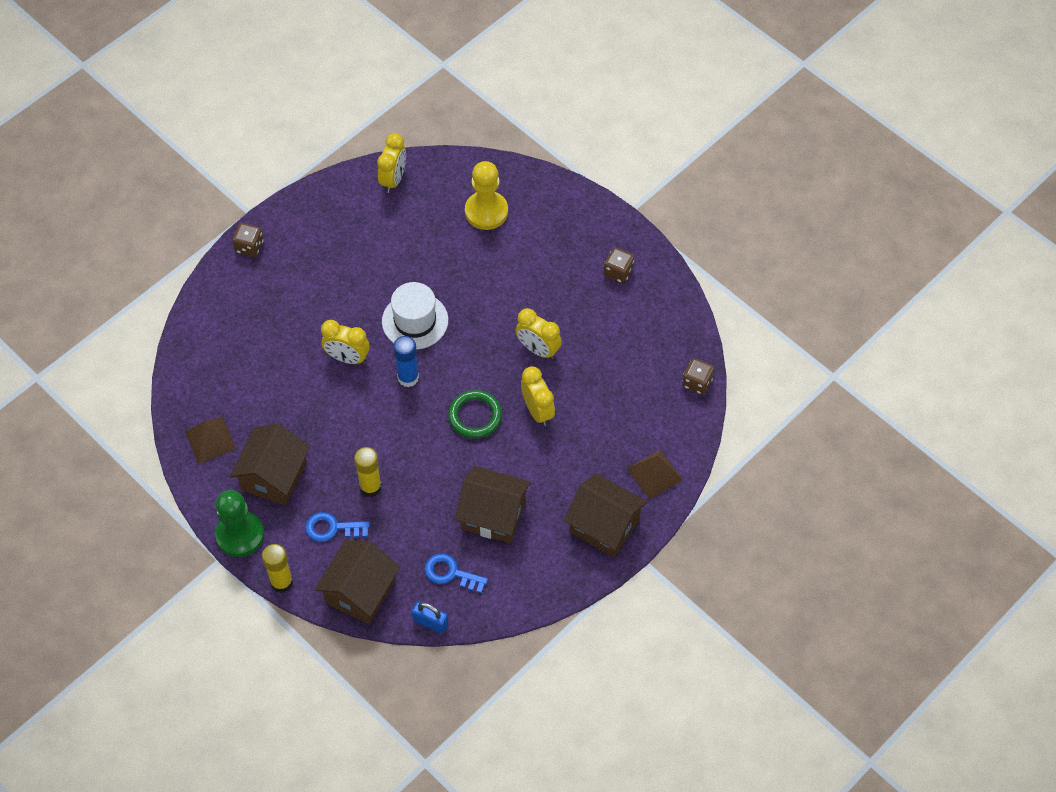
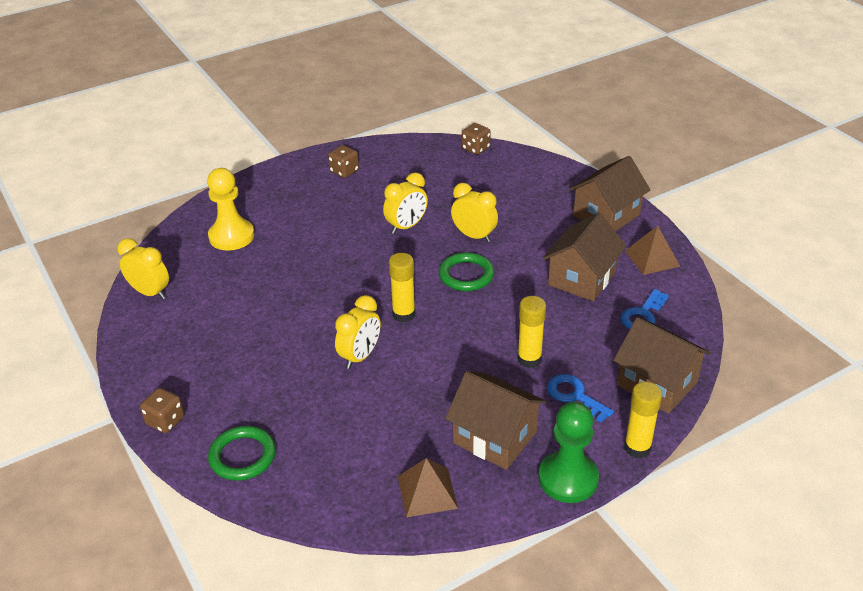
camera: 75 degrees left, 20 degrees down
(224, 309) = (242, 456): none -> green ring
(332, 528) = (574, 396): blue key -> blue key turned 120 degrees clockwise
(408, 378) = (404, 314): blue glue stick -> yellow glue stick
(415, 321) = (336, 300): white hat -> none
(430, 622) = (698, 336): blue padlock -> none
(537, 411) = (474, 236): yellow clock -> yellow clock turned 45 degrees clockwise
(654, 474) = (559, 182): brown pyramid -> brown pyramid (652, 258)

